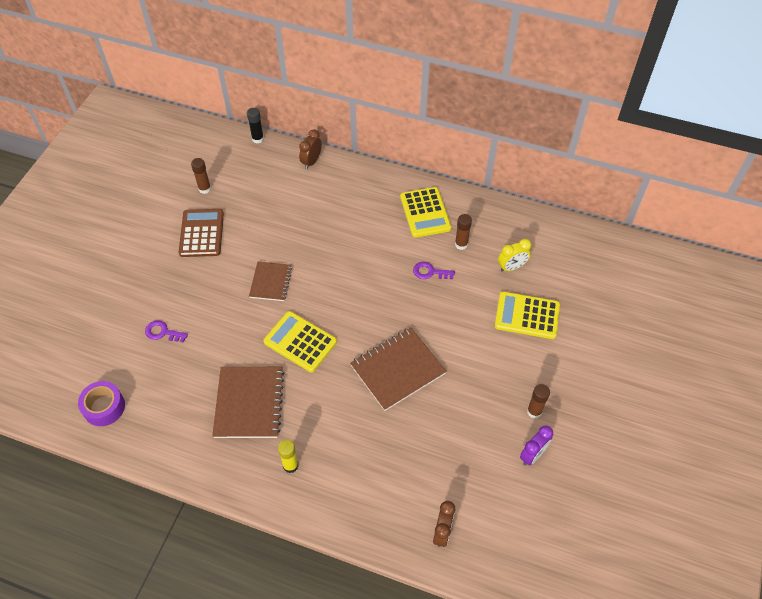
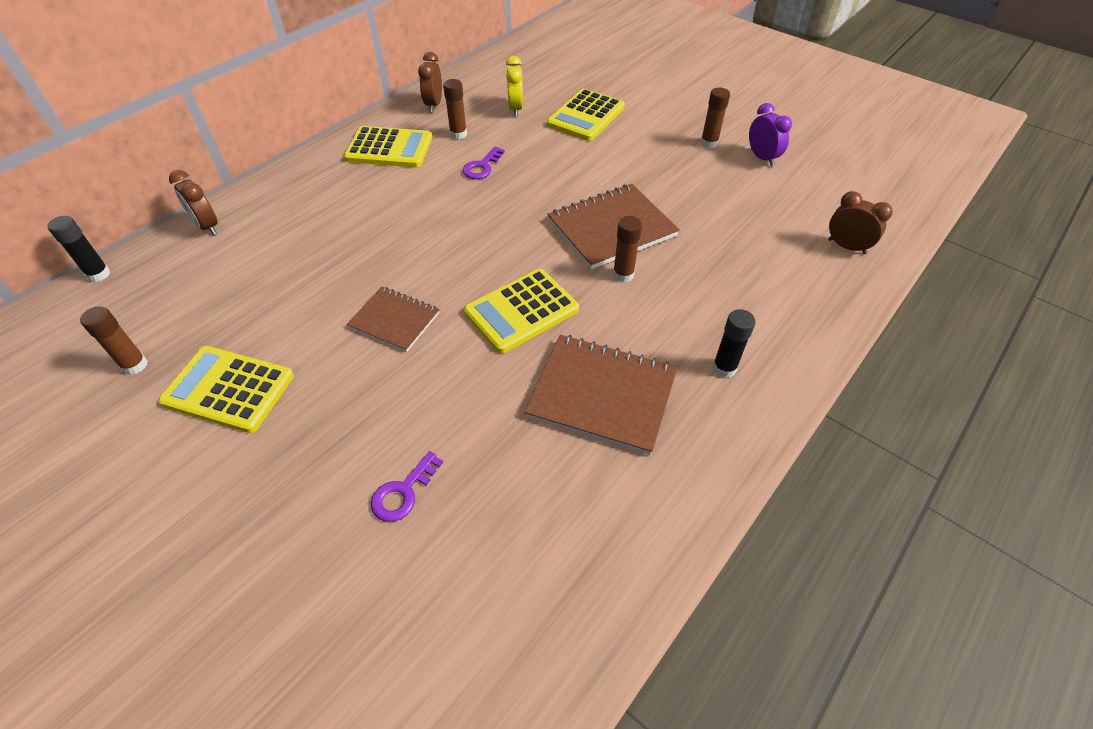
camera: 70 degrees left, 5 degrees down
(104, 407) = (522, 632): purple tape -> none
(202, 233) = (229, 389): brown calculator -> yellow calculator
(290, 465) = (724, 368): yellow glue stick -> black glue stick
(353, 388) = (623, 274): none -> brown glue stick
(397, 369) = (611, 228): brown notebook -> brown notebook turned 75 degrees clockwise
(490, 216) = (434, 104): none -> brown clock

